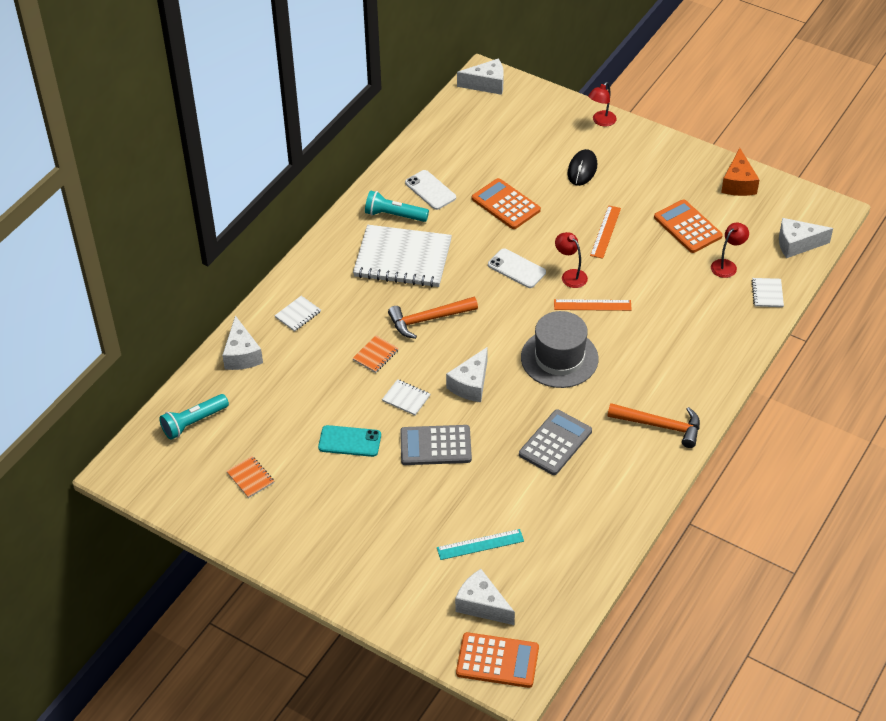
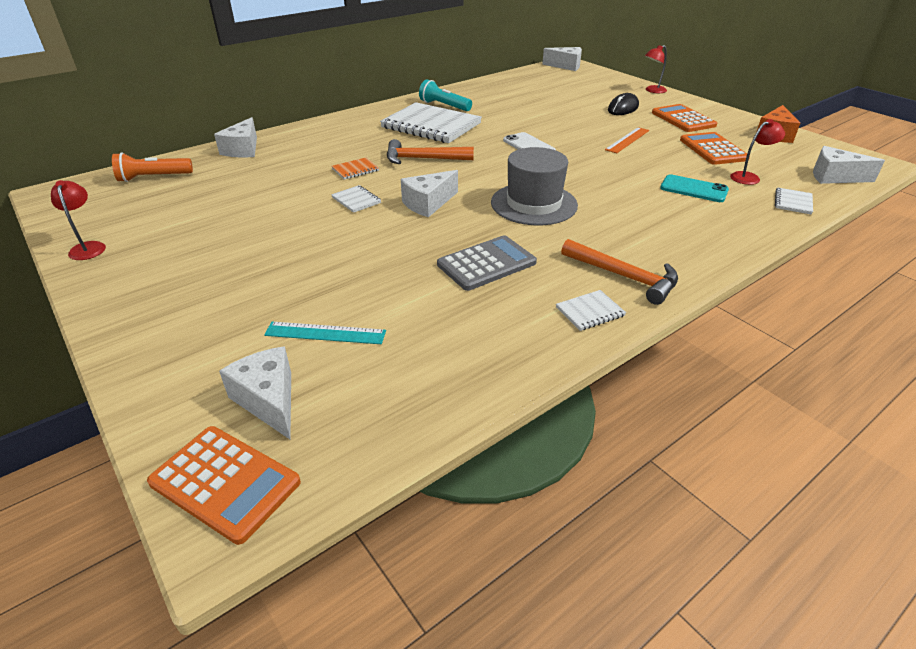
camera: 20 degrees right, 10 degrees down
(193, 422) = (153, 177): turquoise flashlight -> orange flashlight
(250, 478) = (152, 221): orange notebook -> none
(298, 314) = (314, 138): white notebook -> white notebook (590, 312)
(349, 441) = (272, 217): turquoise phone -> turquoise phone (694, 189)
(430, 190) = (484, 100): white phone -> none
(435, 446) = (353, 238): grey calculator -> none
(505, 204) = (543, 114): orange calculator -> orange calculator (683, 119)
(570, 275) = (578, 157): red lamp -> red lamp (88, 247)
(592, 305) = (590, 177): orange ruler -> none

